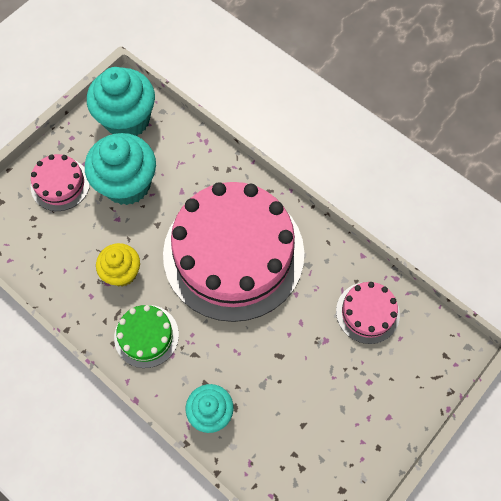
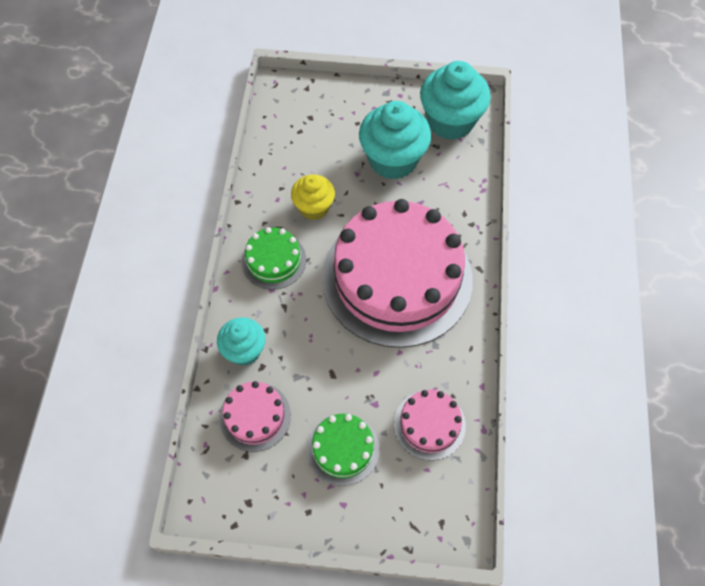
camera: 55 degrees right, 5 degrees down
(60, 184) = (353, 115): pink cake -> pink cake (255, 416)
(345, 388) = (343, 449): none -> green cake

